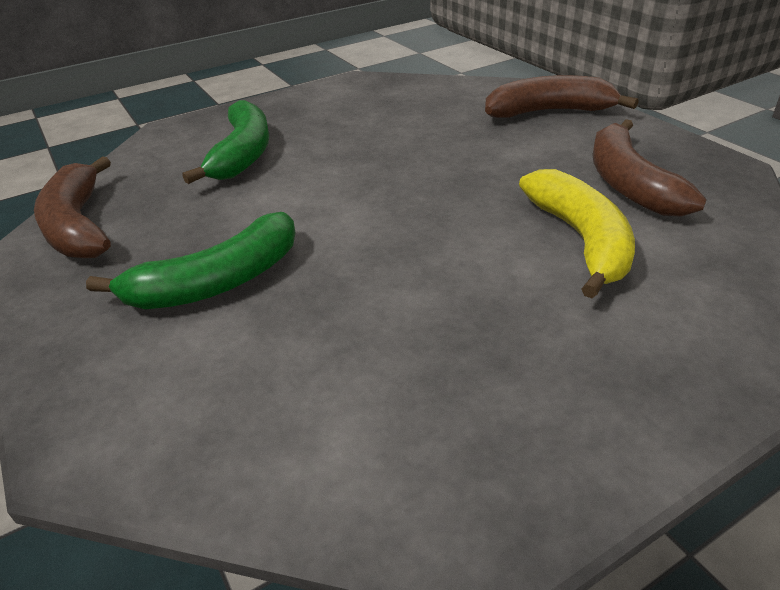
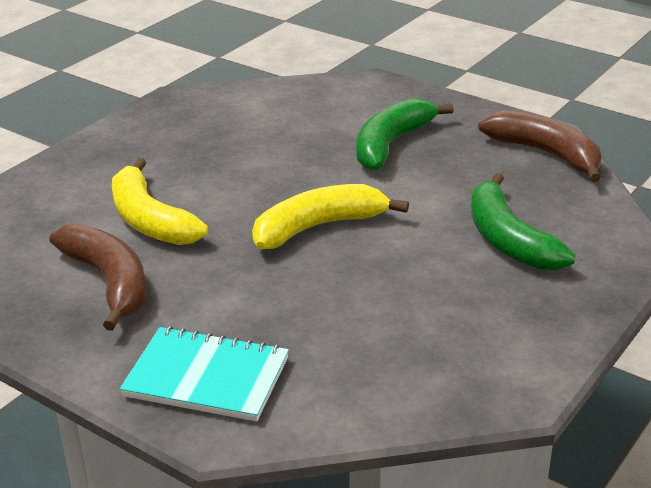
camera: 155 degrees right, 5 degrees down
(396, 195) = (318, 227): none -> yellow banana
(549, 112) = (207, 377): brown banana -> turquoise notebook

